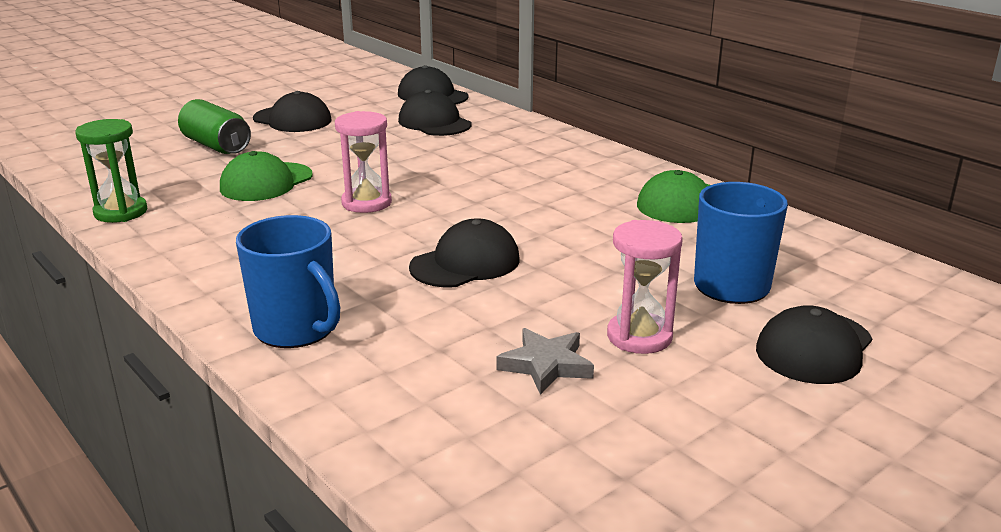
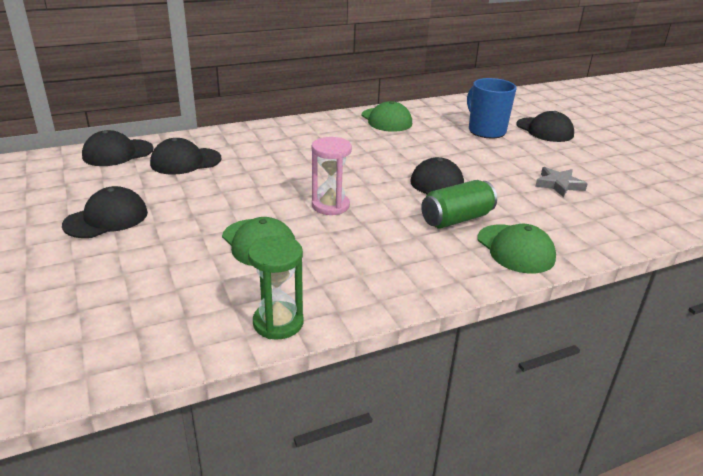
camera: 75 degrees left, 5 degrees up
(216, 146) = (140, 263): green can -> green can (456, 219)
(297, 329) = (515, 249): blue mug -> green cap
(639, 336) = (533, 160): pink hourglass -> none

